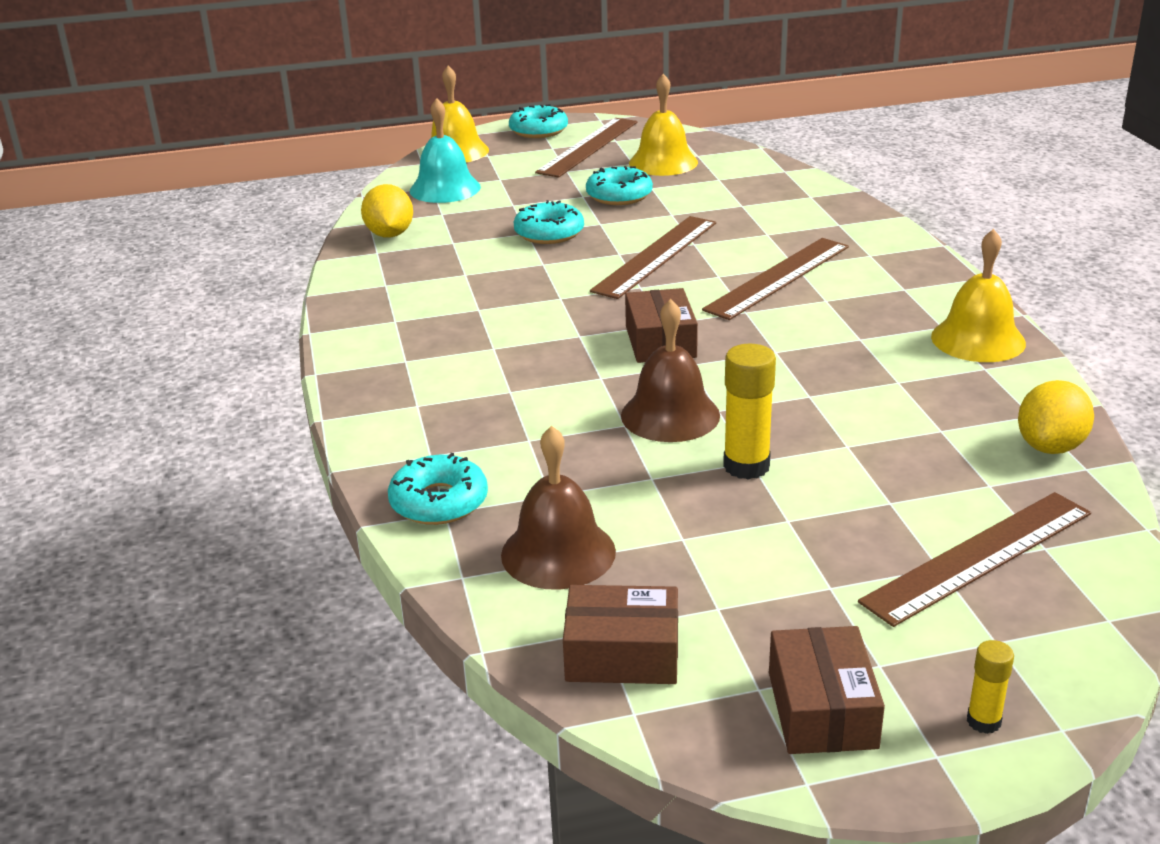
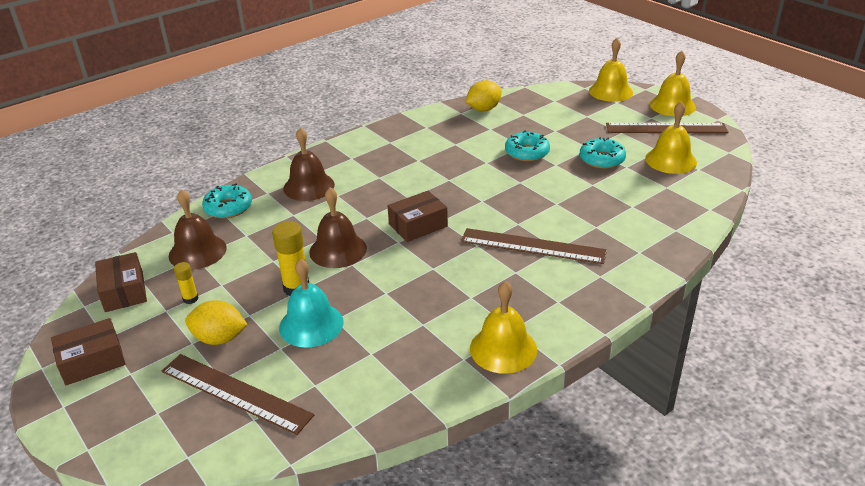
camera: 65 degrees right, 5 degrees up
(445, 188) = (556, 105): turquoise bell -> turquoise bell (311, 324)
(454, 412) = (309, 186): none -> brown bell
(538, 130) = (672, 105): turquoise donut -> yellow bell
(655, 256) = (526, 195): brown ruler -> none
(983, 721) = (90, 418): yellow glue stick -> yellow glue stick (190, 299)
(1050, 446) = (372, 405): yellow lemon -> yellow lemon (219, 338)

